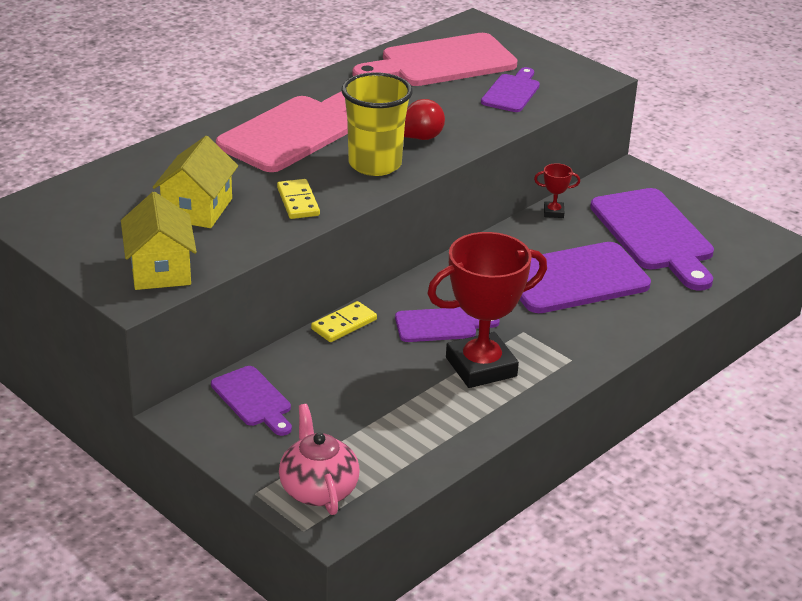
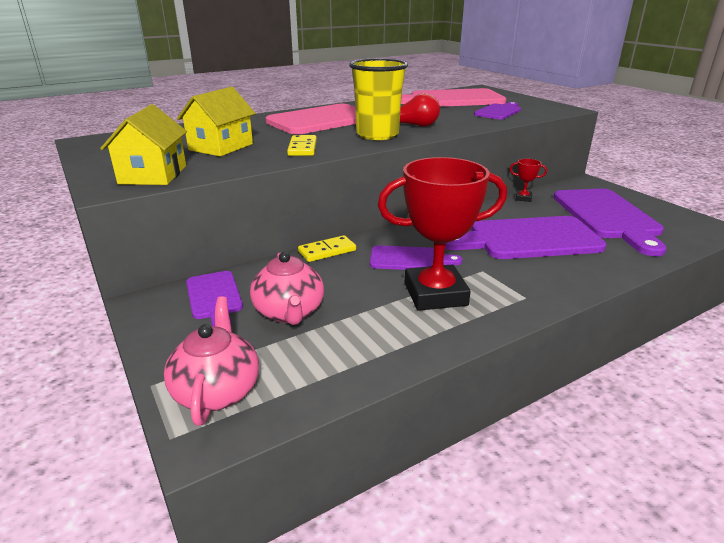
camera: 15 degrees right, 5 degrees down
(341, 406) = (289, 312): none -> pink teapot

